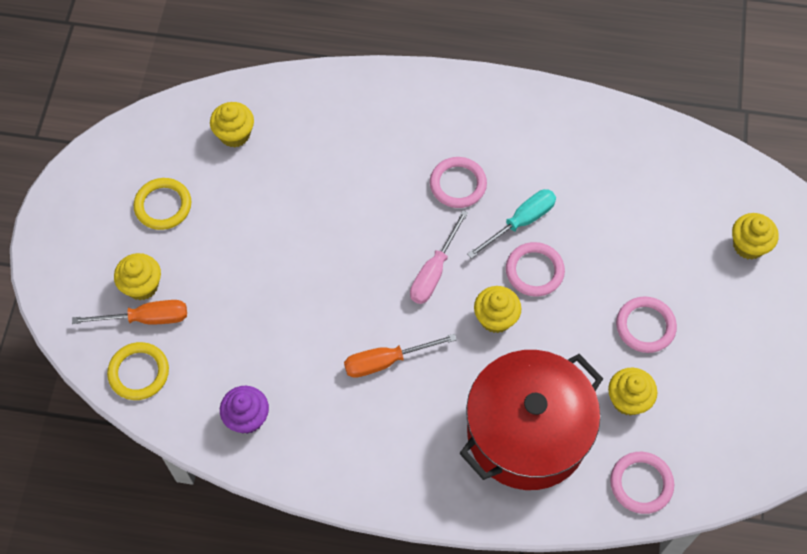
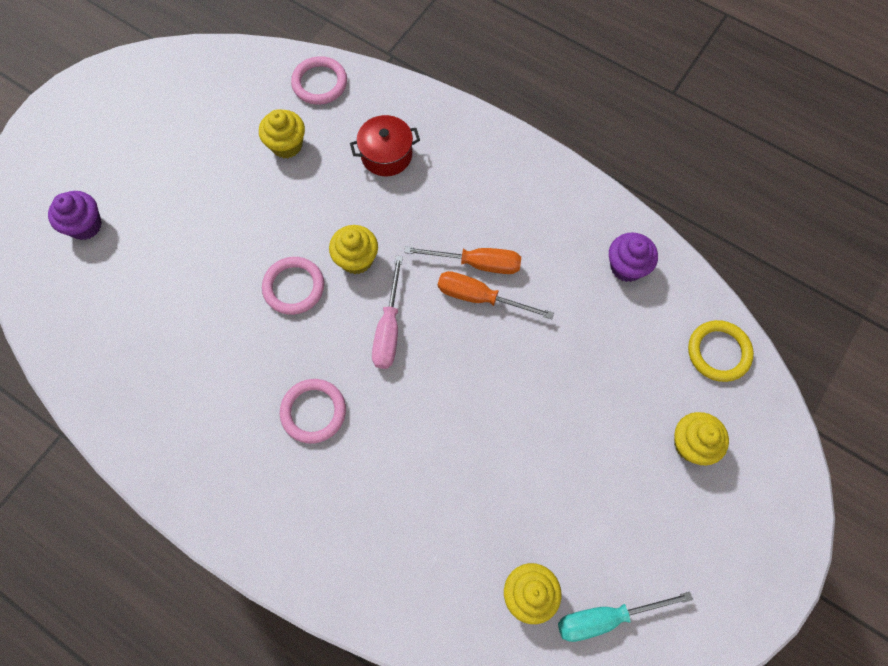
camera: 155 degrees left, 5 degrees up
(146, 318) = (696, 405): orange screwdriver -> orange screwdriver (480, 297)
(163, 205) = (642, 533): yellow ring -> none
(434, 271) = (389, 328): pink screwdriver -> pink screwdriver turned 135 degrees clockwise
(521, 222) = (276, 341): turquoise screwdriver -> turquoise screwdriver (606, 617)
(527, 432) = (386, 155): red pot -> red pot, size x0.46
(645, 326) = (229, 196): pink ring -> none
(748, 245) = (85, 225): yellow cupcake -> purple cupcake

